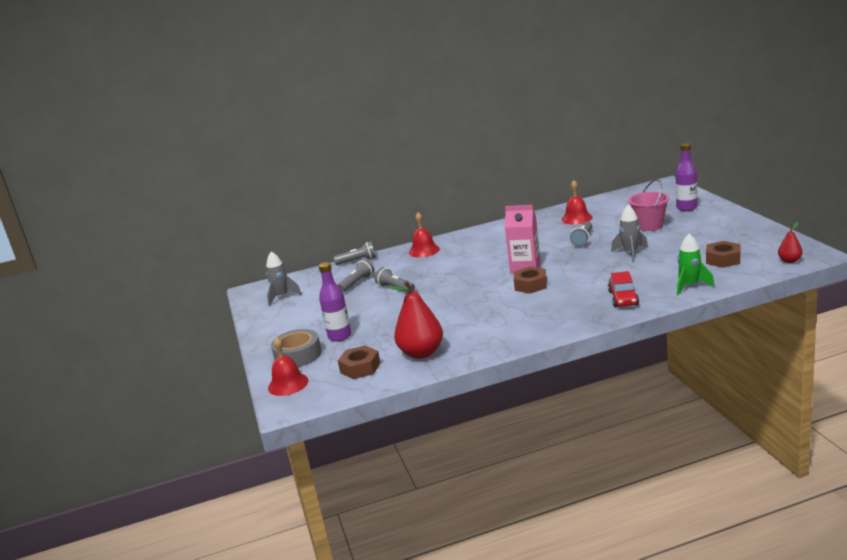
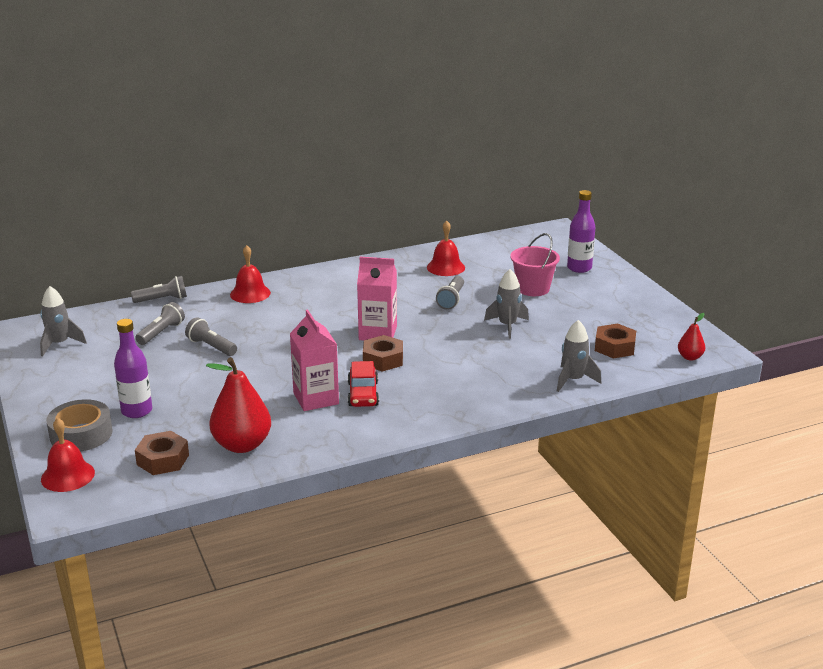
camera: 10 degrees left, 5 degrees up
(478, 316) = (316, 398): none -> pink carton
(623, 298) = (493, 390): red car -> red car (363, 394)
(690, 286) = (573, 380): green rocket -> grey rocket

